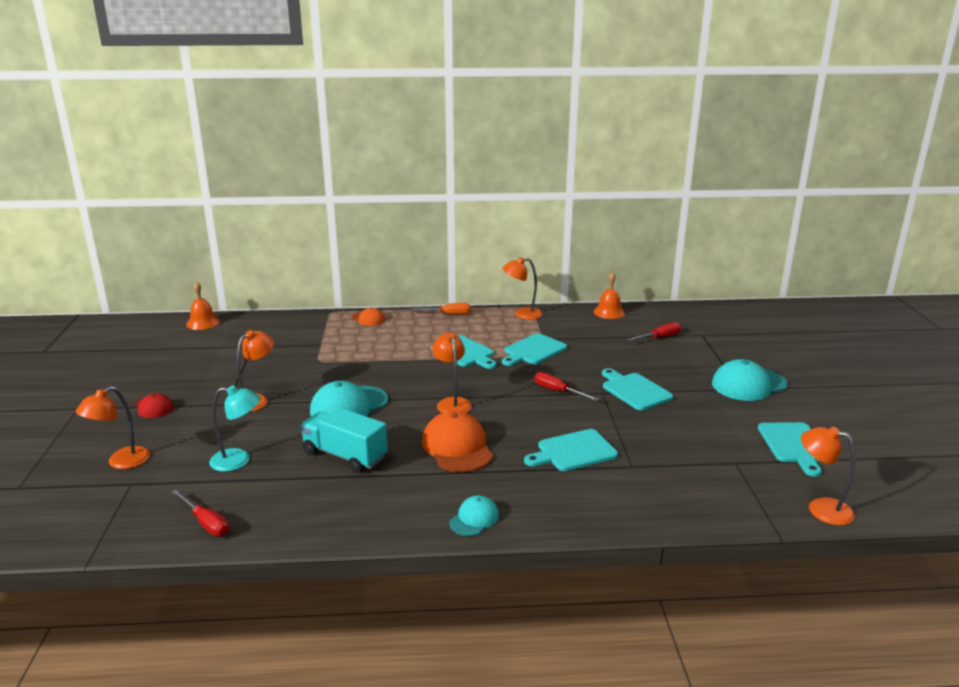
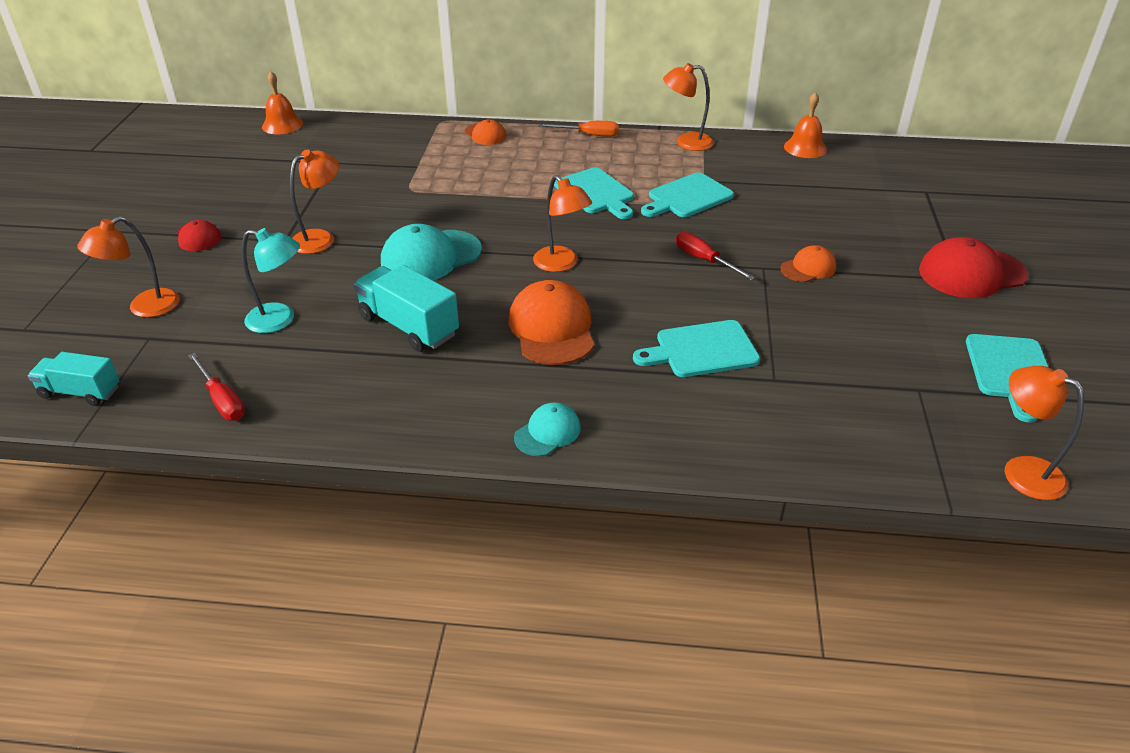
camera: 10 degrees right, 15 degrees up
(81, 529) = (80, 392): none -> turquoise truck
(452, 403) = (561, 264): orange lamp -> orange lamp turned 150 degrees clockwise
(634, 390) = (808, 268): turquoise cutting board -> orange cap
(659, 337) = (865, 191): red screwdriver -> none
(748, 384) = (971, 273): turquoise cap -> red cap

